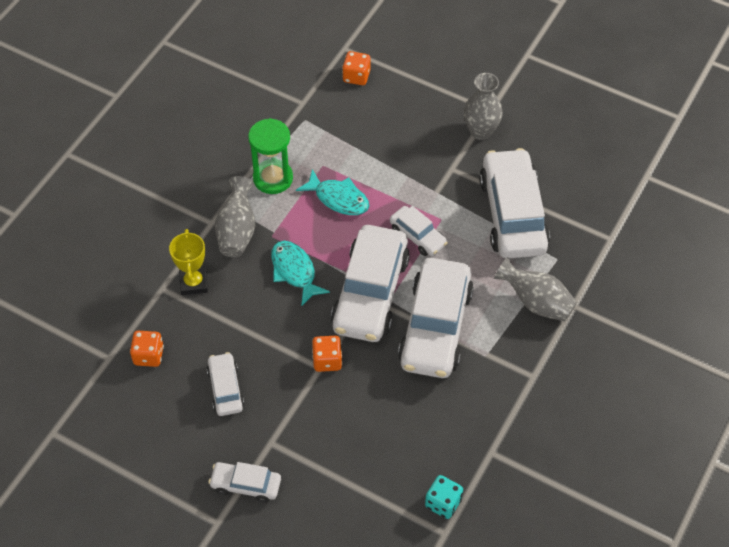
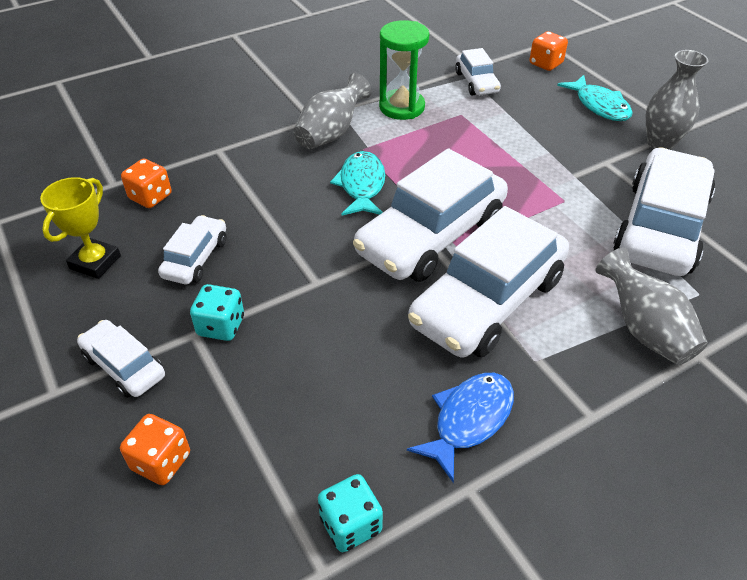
camera: 30 degrees right, 10 degrees down
(193, 283) = (251, 157): yellow trophy -> yellow trophy (95, 262)
(283, 428) = (221, 326): none -> turquoise dice
(327, 360) = (329, 279): orange dice -> orange dice (161, 461)
(338, 198) = (457, 144): turquoise fish -> turquoise fish (599, 106)
(417, 236) = (525, 205): white car -> white car (476, 82)
(469, 413) = (469, 420): none -> blue fish

